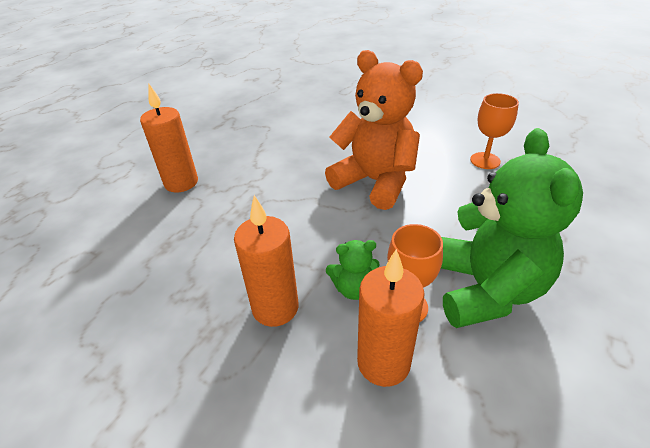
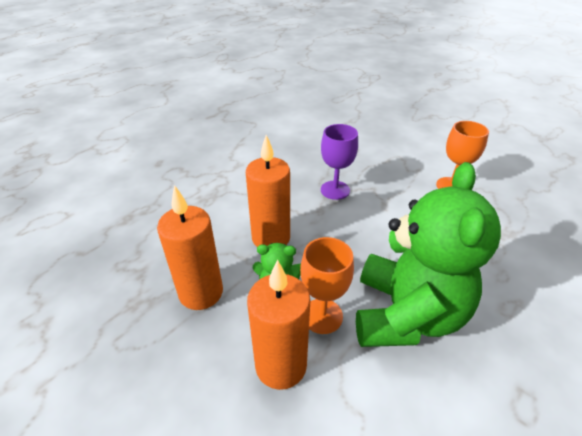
camera: 10 degrees right, 0 degrees up
(181, 183) = (161, 163): orange candle -> orange candle (271, 238)
(375, 182) = (335, 190): orange teddy bear -> purple goblet

